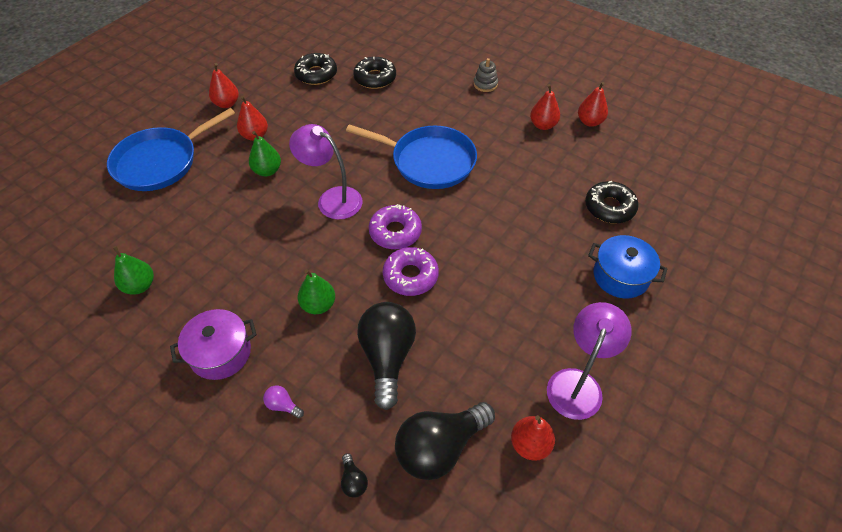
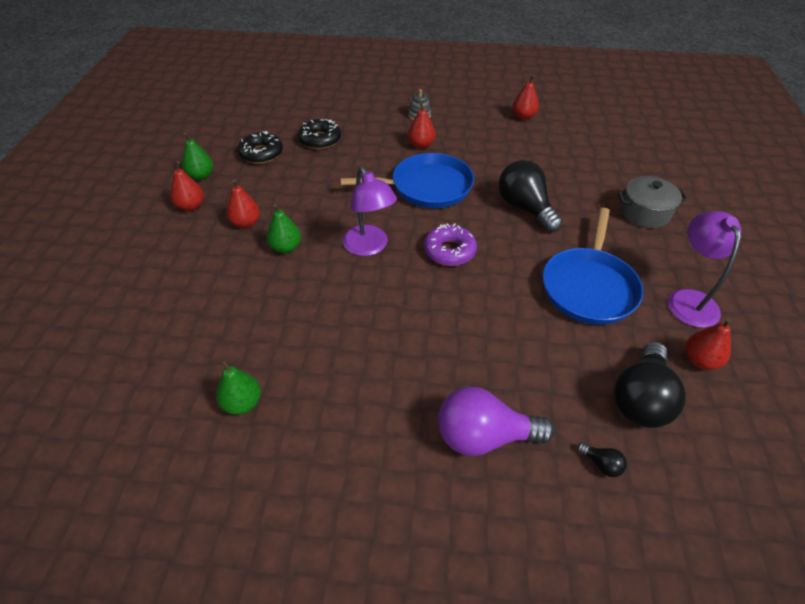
camera: 30 degrees left, 5 degrees down
(160, 162) = (163, 282): blue pan -> blue pan (589, 287)
(220, 353) = (384, 422): purple pot -> none
(283, 405) = (484, 436): purple light bulb -> purple light bulb, size x2.46
(318, 305) = (437, 337): green pear -> green pear (201, 176)
(332, 199) = (369, 247): purple lamp -> purple lamp turned 120 degrees counterclockwise
(387, 357) = (535, 350): black light bulb -> black light bulb (525, 208)
(410, 276) = (494, 279): purple donut -> none
(543, 125) = (491, 130): red pear -> red pear (421, 145)
(609, 207) = (592, 169): black donut -> none
(620, 276) = (645, 213): blue pot -> grey pot

